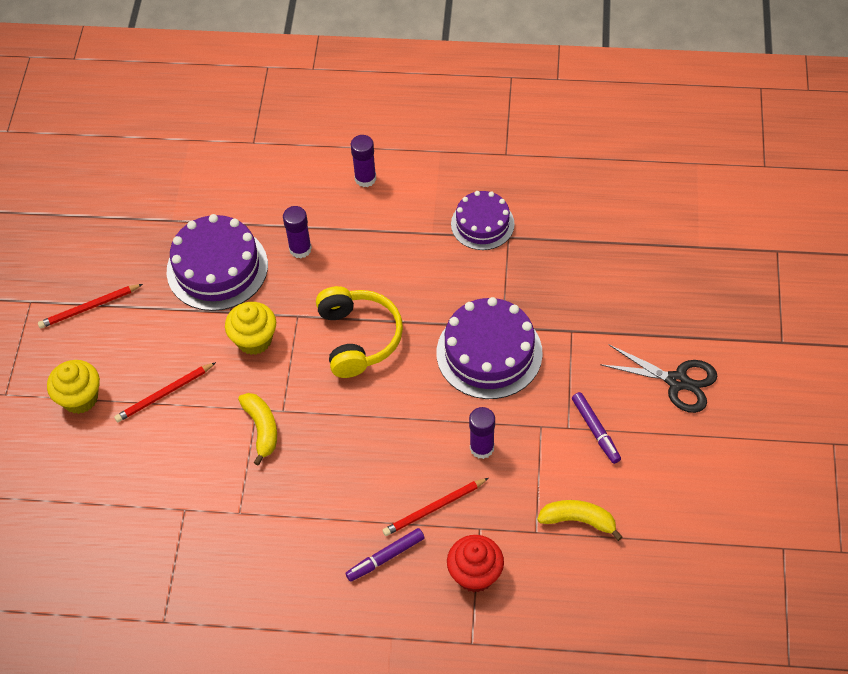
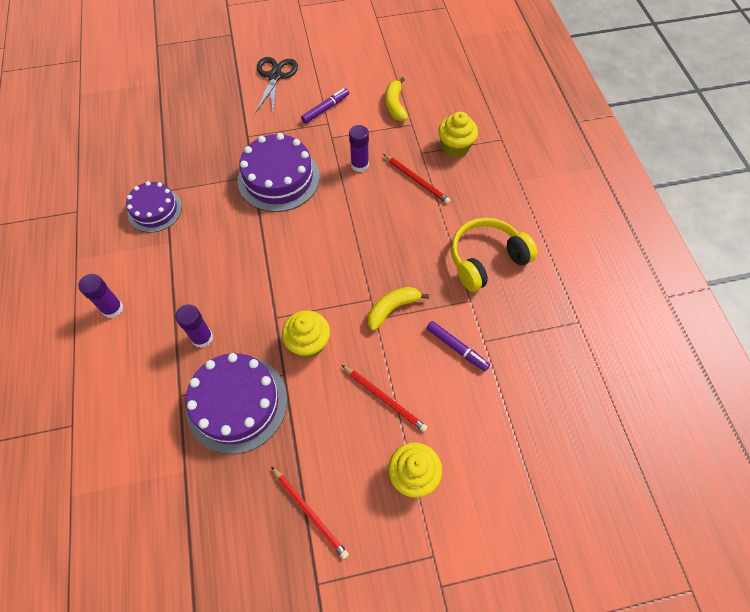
camera: 110 degrees left, 5 degrees up
(358, 338) = (286, 265): yellow headphones -> yellow headphones (486, 259)
(385, 557) = (465, 198): purple marker -> purple marker (456, 348)
(475, 574) = (455, 147): red cupcake -> yellow cupcake

